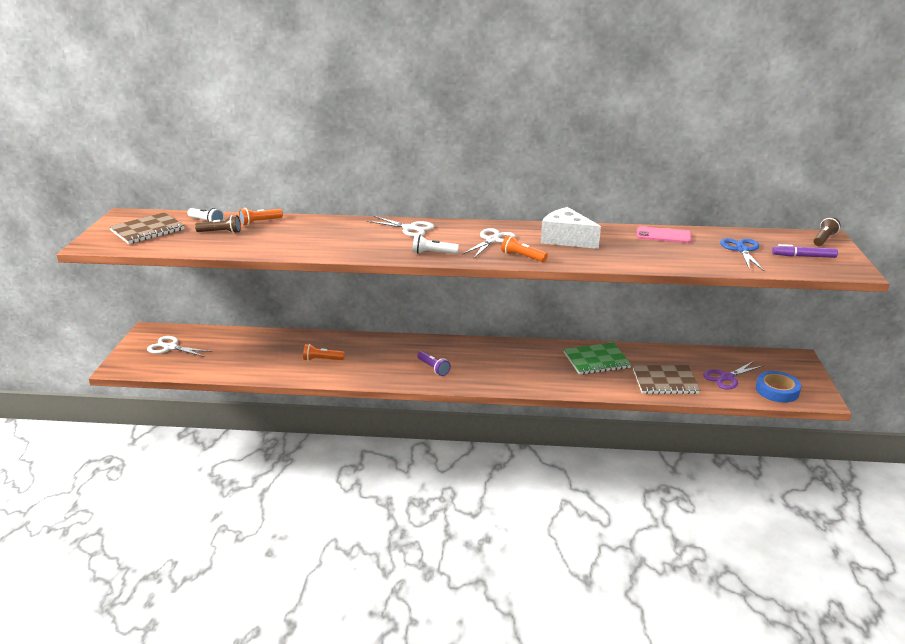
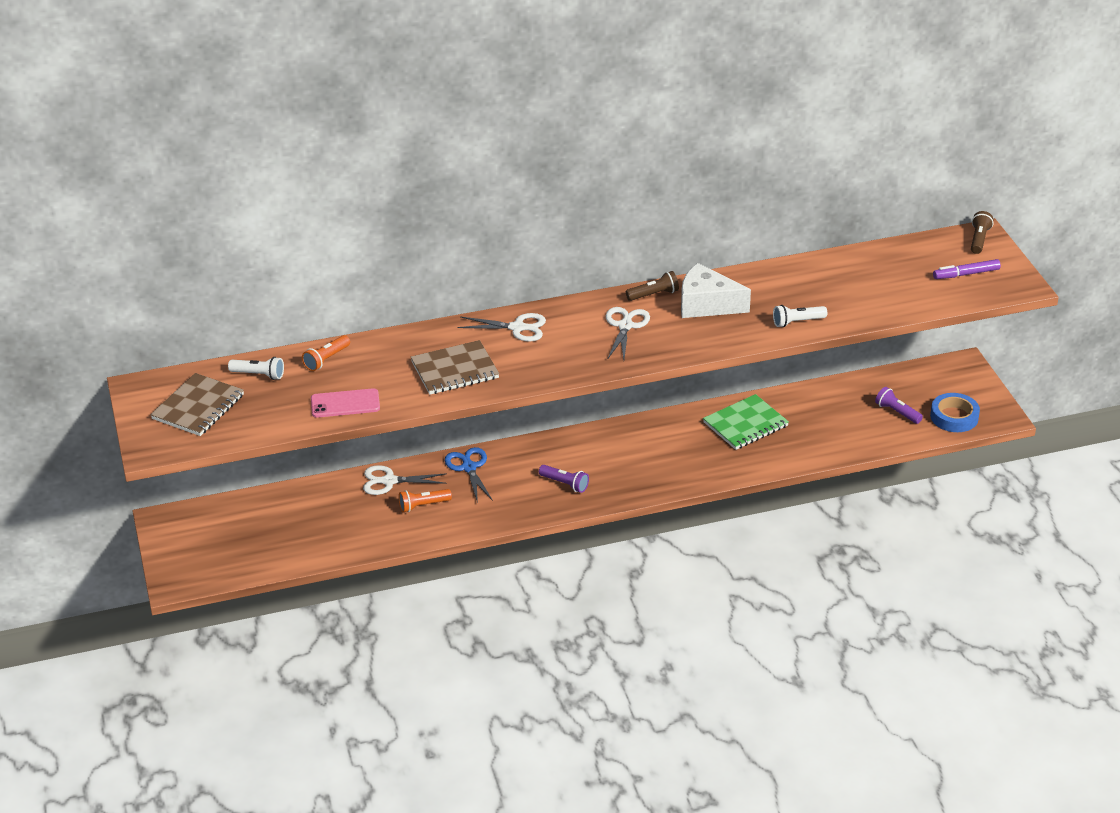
camera: 20 degrees left, 10 degrees up
(170, 347) = (216, 537): white scissors -> white scissors (389, 481)
(221, 232) = (294, 388): brown flashlight -> brown flashlight (654, 294)
(433, 253) = (573, 364): white flashlight -> white flashlight (797, 322)
(522, 257) = (674, 346): orange flashlight -> none
(663, 235) = (809, 273): pink phone -> pink phone (345, 404)
(665, 381) = (833, 435): brown notebook -> brown notebook (455, 370)
(727, 377) = (897, 412): purple scissors -> purple flashlight
(742, 250) = (901, 278): blue scissors -> blue scissors (469, 468)

